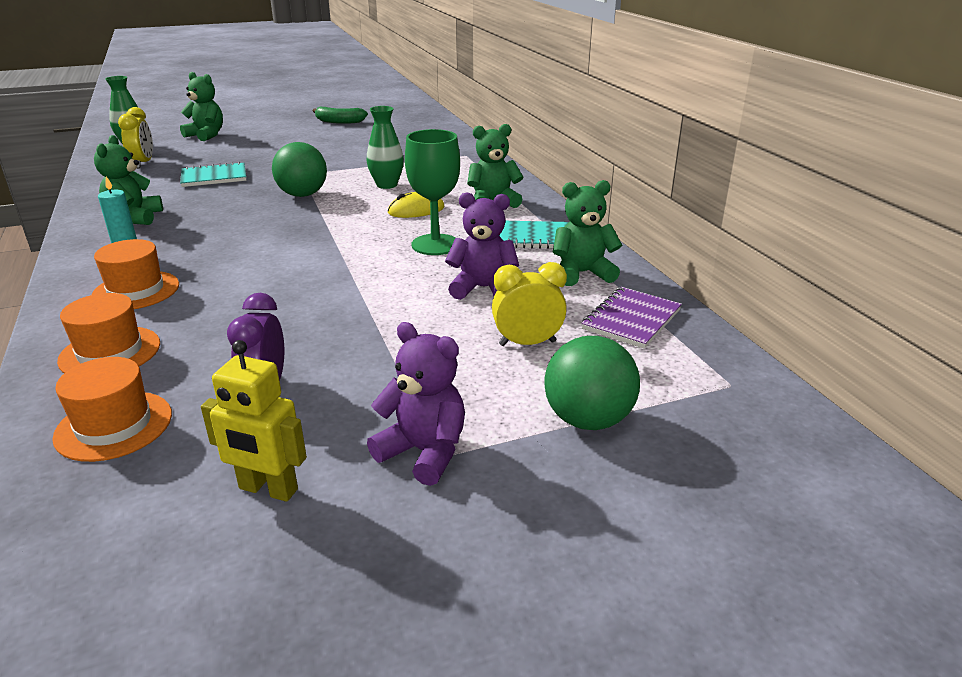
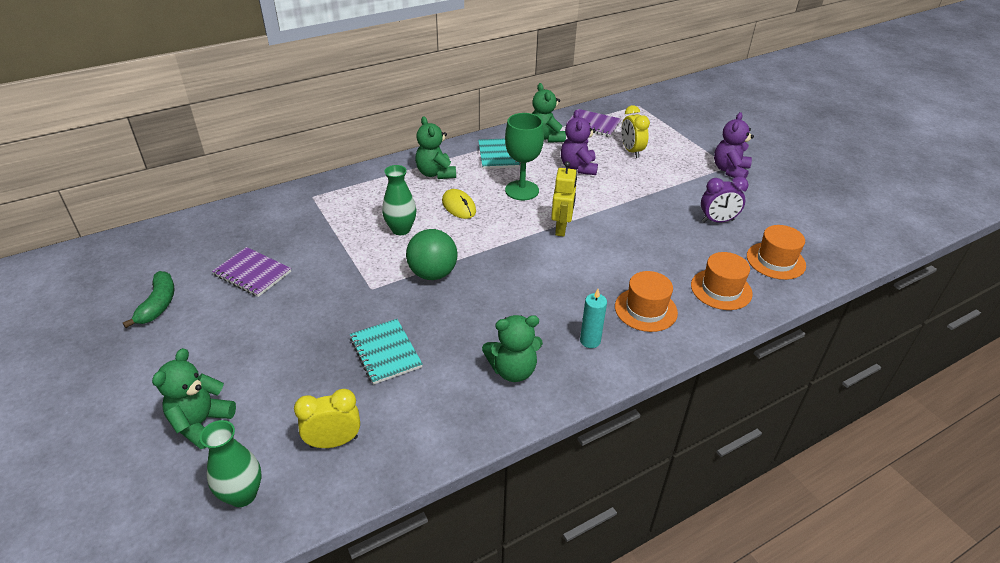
camera: 100 degrees left, 10 degrees up
(268, 489) = (778, 203): yellow robot -> yellow robot (561, 228)
(356, 141) = (252, 273): none -> purple notebook
(588, 420) = (683, 135): green ball -> none

